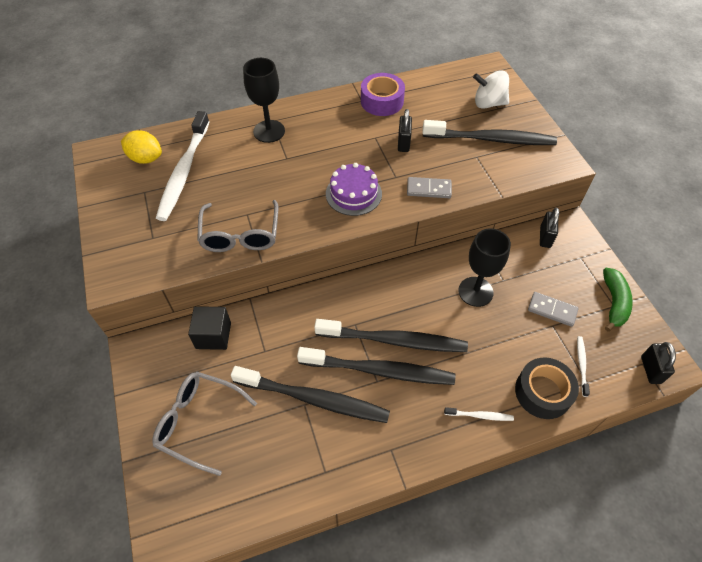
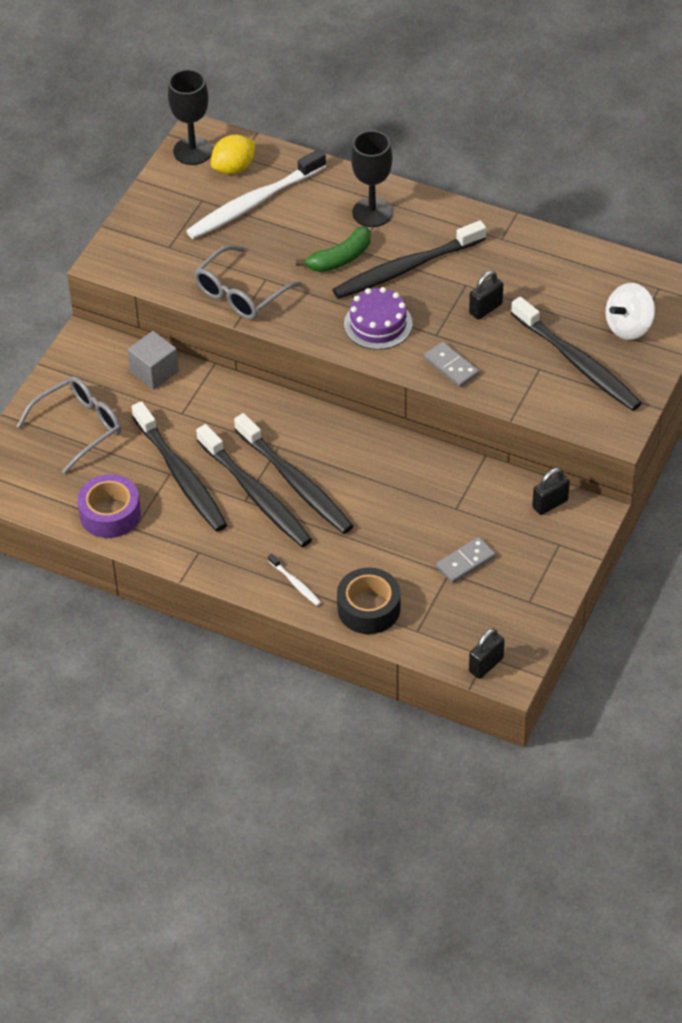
camera: 45 degrees right, 5 degrees down
(146, 158) = (234, 168): yellow lemon -> yellow lemon turned 75 degrees clockwise
(198, 422) = (79, 427): grey glasses -> grey glasses turned 75 degrees clockwise
(213, 335) = (154, 372): black cube -> grey cube
(329, 150) = (406, 268): none -> black toothbrush
(382, 101) = (520, 252): purple tape -> purple tape (110, 514)
(475, 291) = (417, 498): black goblet -> black goblet (192, 151)
(488, 103) = (629, 327): white spinning top -> white spinning top turned 90 degrees counterclockwise
(552, 310) = (465, 562): grey domino -> grey domino turned 75 degrees clockwise
(581, 365) = (430, 617): white toothbrush -> none
(614, 303) = (532, 599): green banana -> green banana (340, 258)

